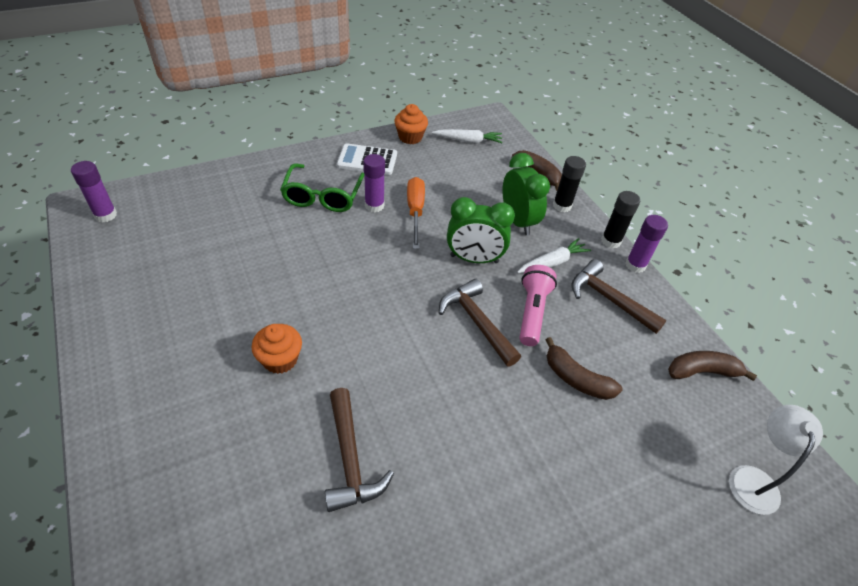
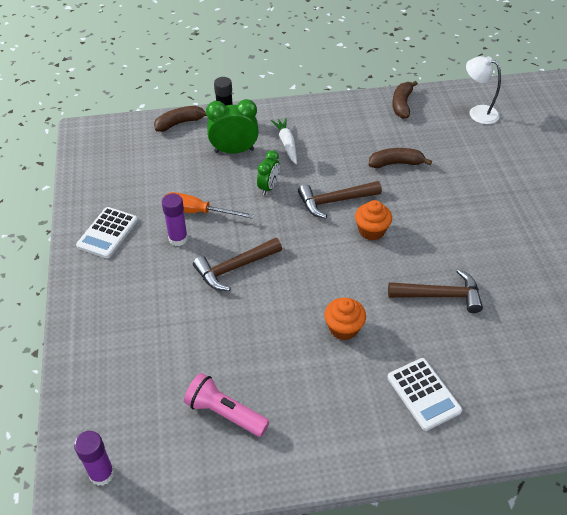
camera: 70 degrees left, 0 degrees up
(190, 455) = (423, 394): none -> white calculator
(323, 196) = (149, 275): green glasses -> none
(410, 137) = (86, 194): orange cupcake -> orange cupcake (371, 231)
(468, 141) = (112, 155): white carrot -> none
(474, 259) = (268, 187): green clock -> green clock, size x0.62
(532, 312) = (332, 168): pink flashlight -> pink flashlight (225, 413)
(576, 379) = (396, 163): brown banana -> brown banana turned 150 degrees counterclockwise
(608, 299) = (331, 126): brown hammer -> brown hammer (234, 268)
(611, 241) = (274, 106): black glue stick -> none
(635, 265) = (303, 102): purple glue stick -> none

